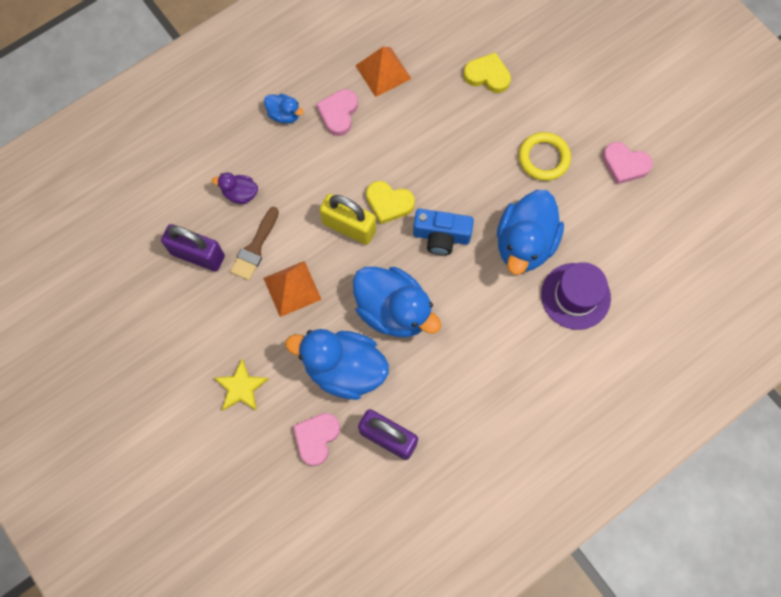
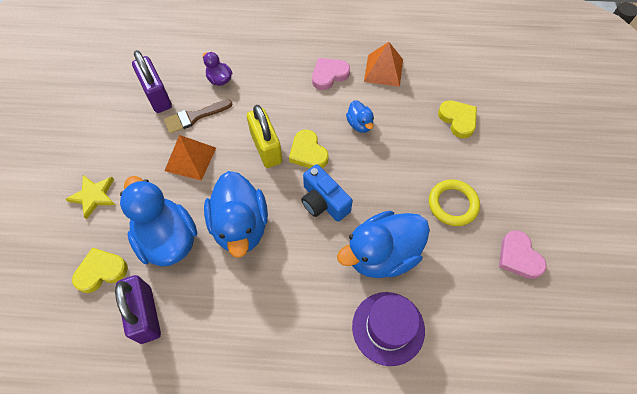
camera: 40 degrees right, 10 degrees down
(284, 114) = (293, 53): blue duck -> blue duck (360, 124)
(316, 438) = (101, 271): pink heart -> yellow heart

